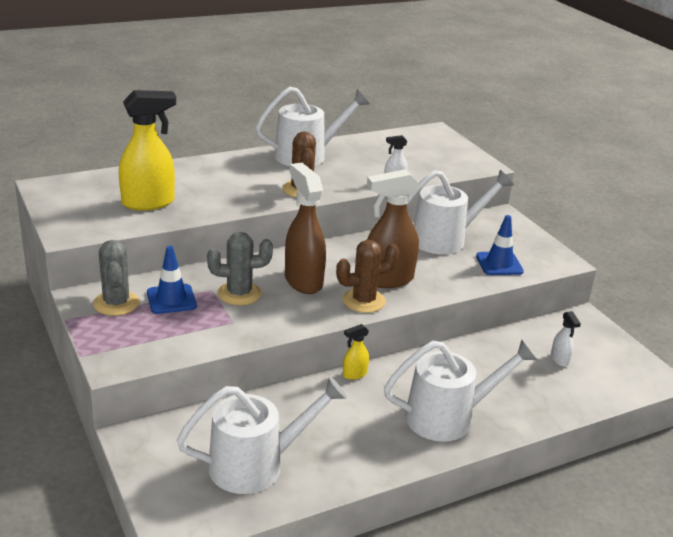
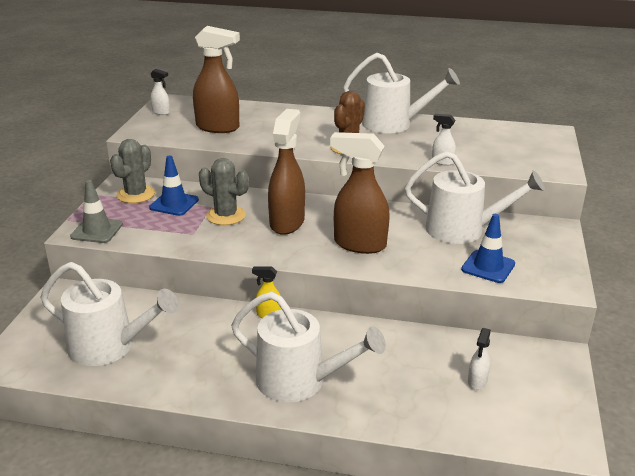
camera: 40 degrees right, 0 degrees up
(59, 202) = (161, 112): none -> white spray bottle
(132, 355) = (97, 230): none -> grey traffic cone
(149, 203) = (218, 127): yellow spray bottle -> brown spray bottle
(363, 301) = (314, 253): brown cactus -> none

